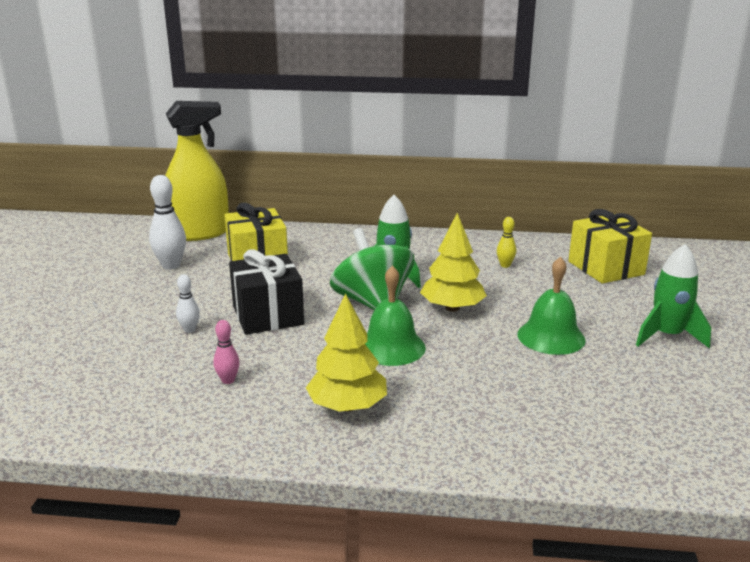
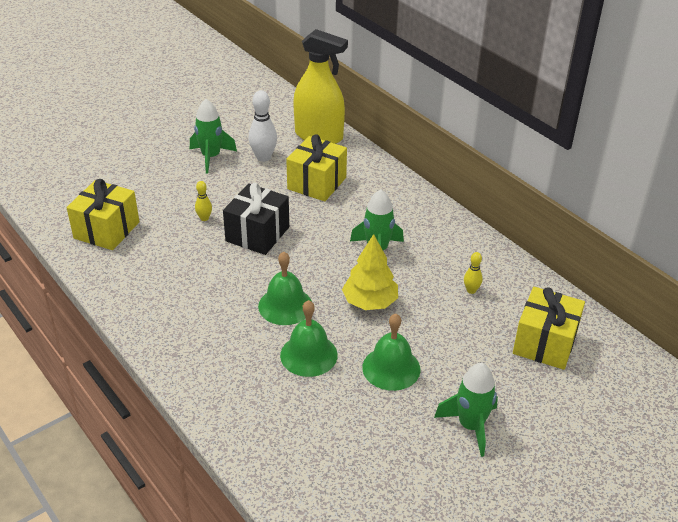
camera: 45 degrees right, 15 degrees up
(85, 392) = (107, 230): none -> yellow gift
(111, 287) = (211, 157): none -> green rocket
(189, 330) = (204, 218): white bowling pin -> yellow bowling pin
(228, 380) = (173, 268): pink bowling pin -> none
(347, 406) = (202, 328): yellow tree -> none
(372, 303) = (329, 264): green spinning top -> none
(477, 366) = (308, 355): none -> green bell

